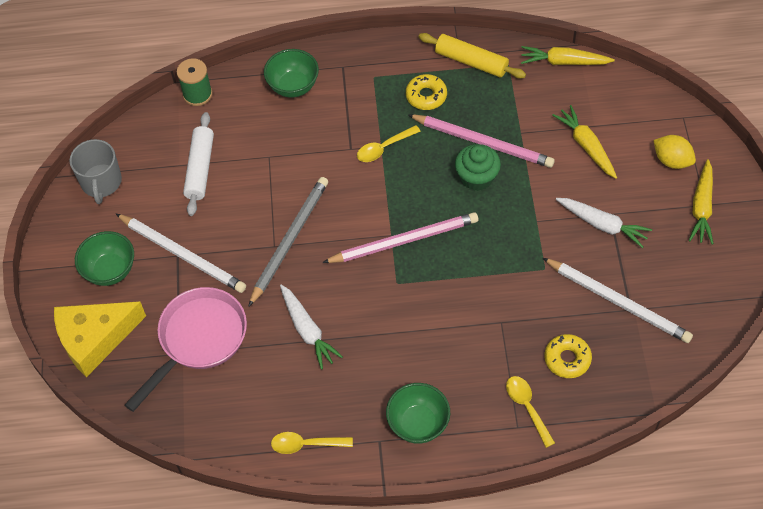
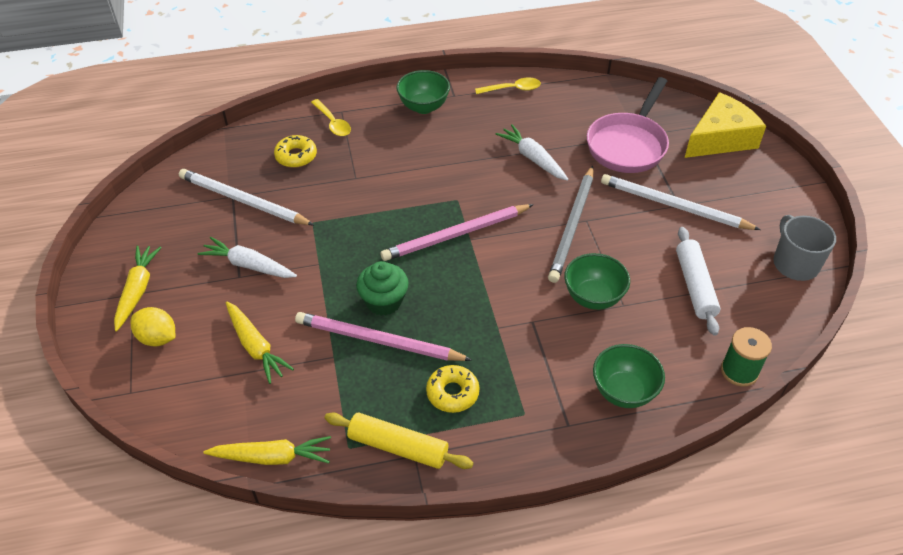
camera: 170 degrees right, 10 degrees down
(110, 270) = (737, 188): green bowl -> green bowl (593, 297)
(384, 148) = (494, 325): yellow spoon -> none

